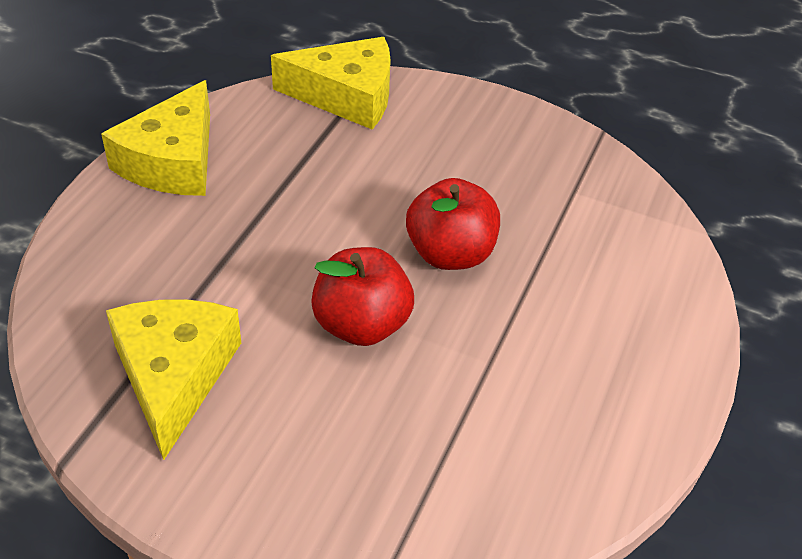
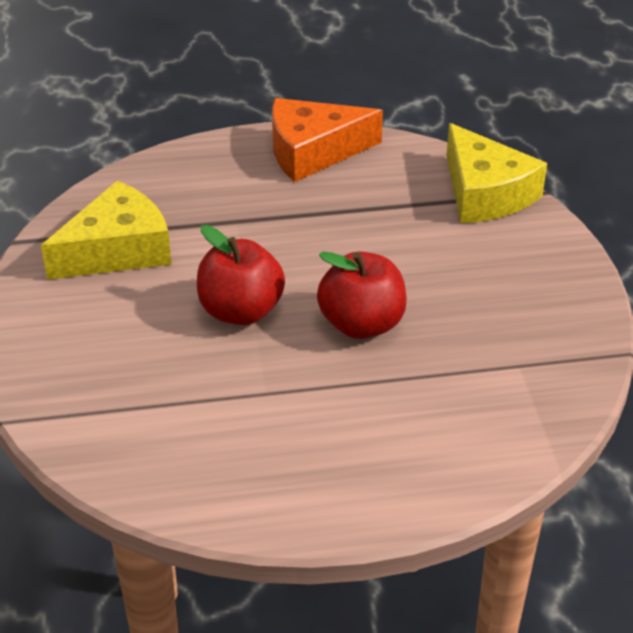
camera: 60 degrees right, 5 degrees down
(173, 161) = (313, 151): yellow cheese -> orange cheese

